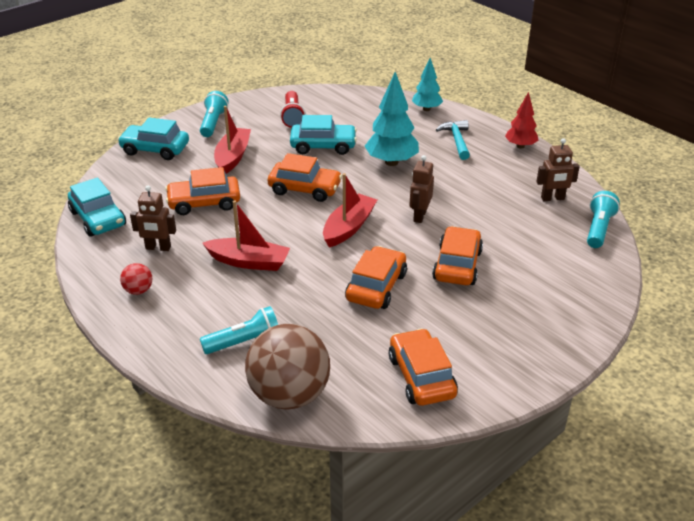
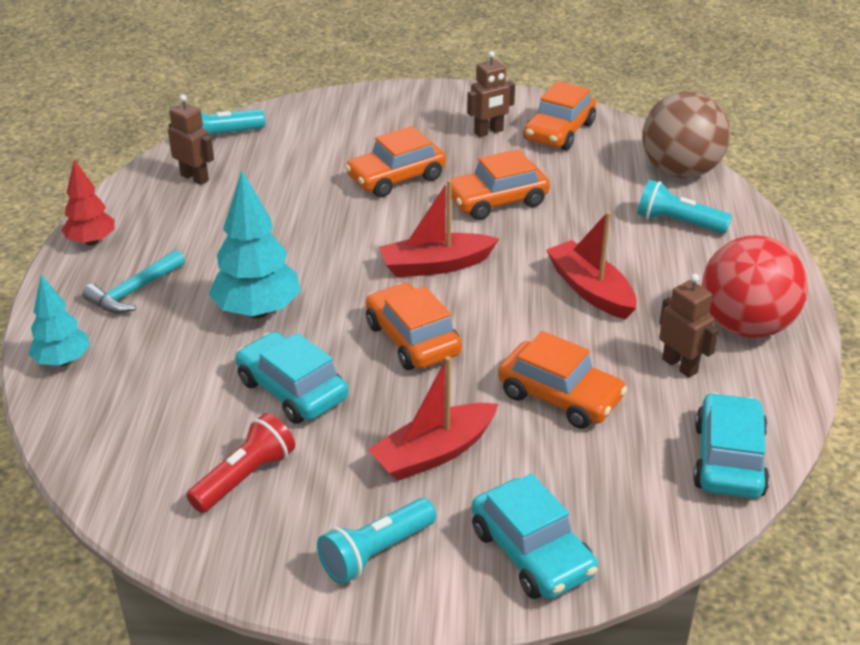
camera: 135 degrees left, 0 degrees up
(138, 290) = (745, 326): red ball -> red ball, size x2.32
(419, 216) = (346, 235): brown robot -> brown robot (489, 132)

